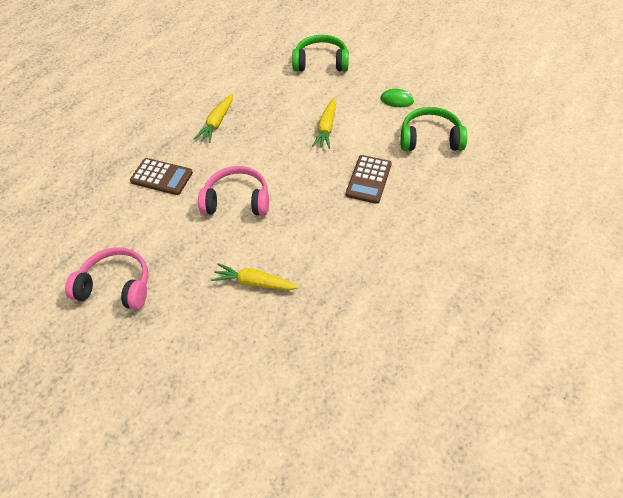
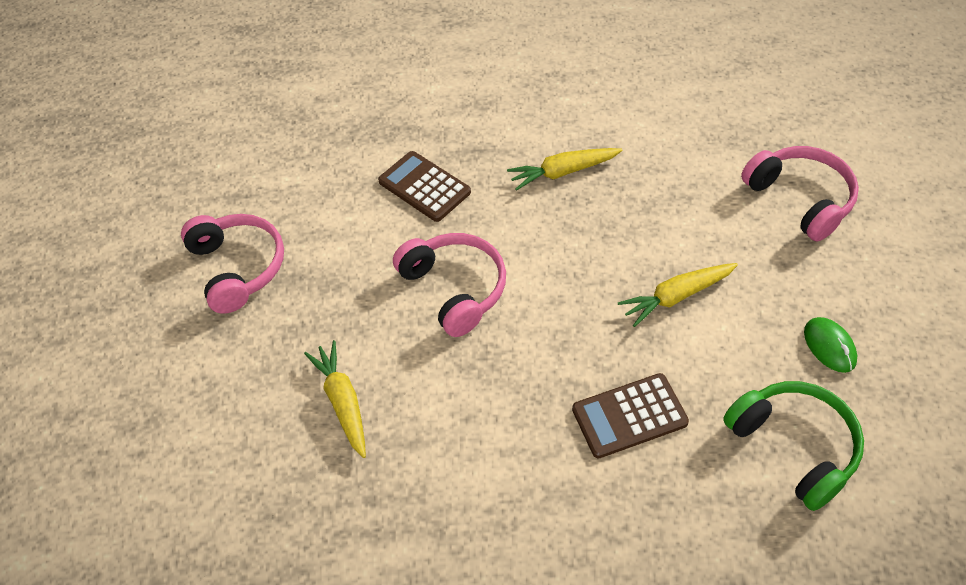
camera: 55 degrees right, 0 degrees up
(161, 177) = (424, 187): brown calculator -> brown calculator turned 150 degrees clockwise
(321, 62) = (800, 199): green headphones -> pink headphones

